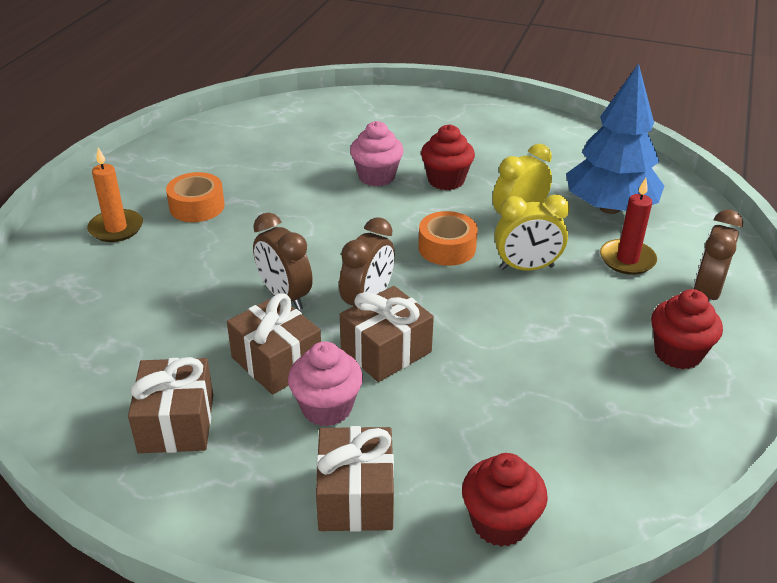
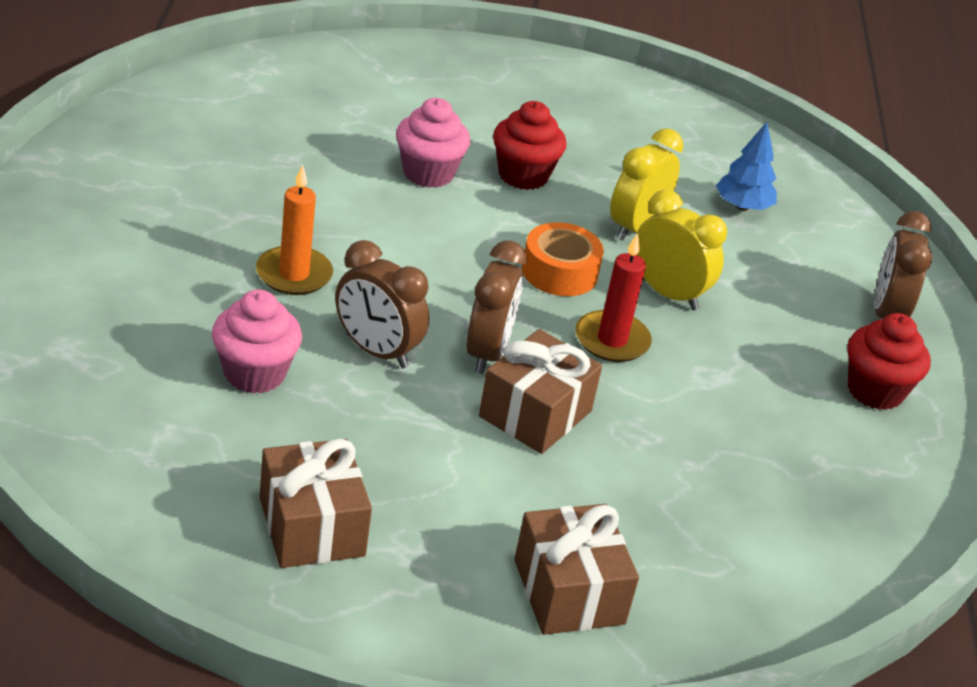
camera: 20 degrees left, 0 degrees up
(116, 228) = (94, 266): orange candle -> orange candle (294, 274)
(197, 206) = (196, 228): orange tape -> none
(277, 361) = (404, 438): brown gift -> none
(327, 408) = (491, 491): pink cupcake -> pink cupcake (254, 373)
(500, 522) = (740, 603): red cupcake -> none
(526, 268) = (668, 293): yellow clock -> yellow clock turned 120 degrees counterclockwise
(609, 208) = (742, 206): blue tree -> blue tree, size x0.49
(627, 259) = (784, 276): red candle -> red candle (612, 340)

